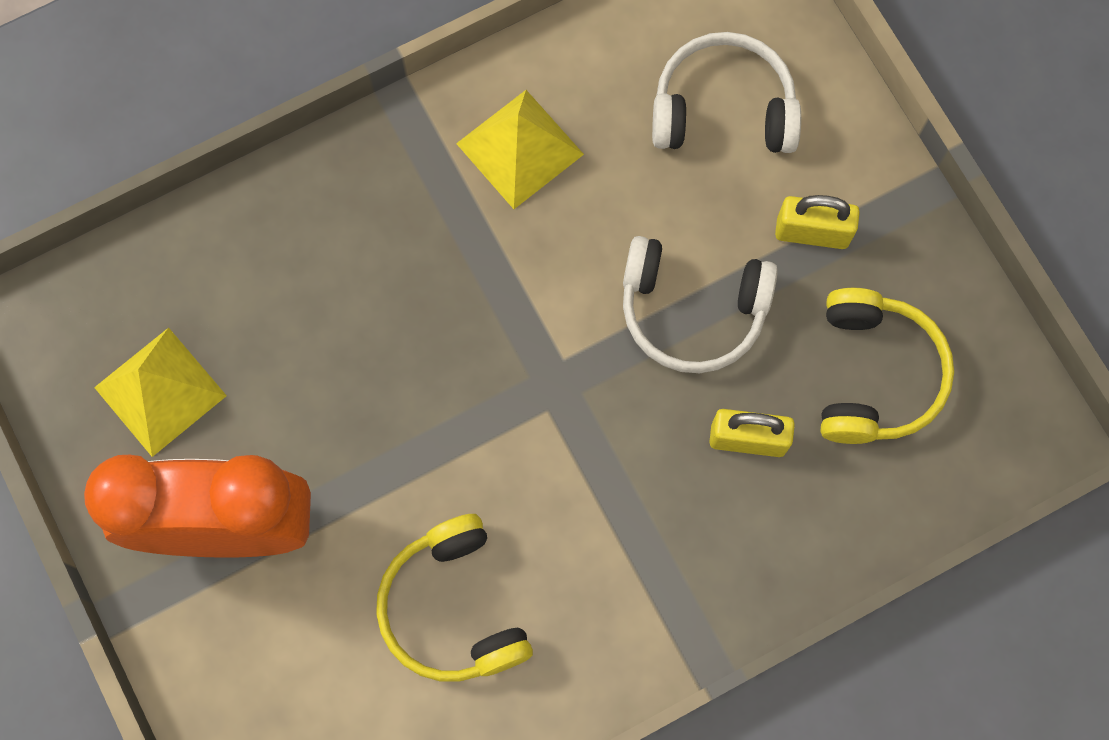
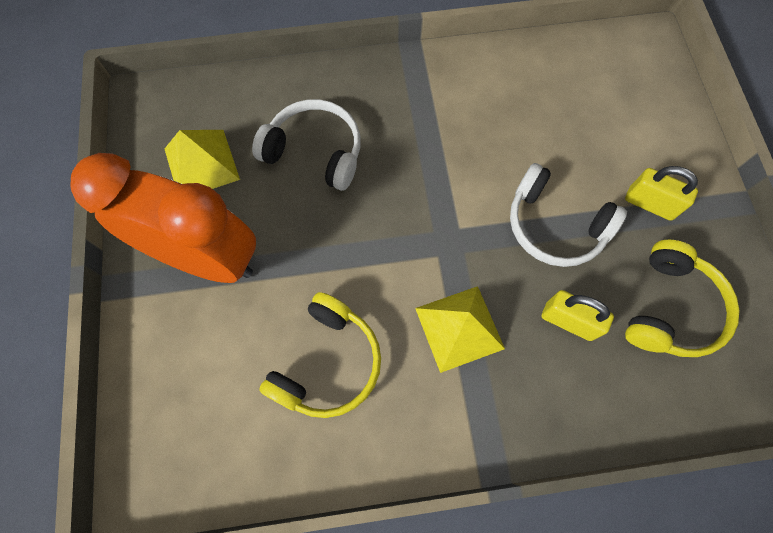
camera: 20 degrees right, 5 degrees down
(453, 608) = (327, 363): yellow headphones -> yellow headphones turned 150 degrees counterclockwise
(520, 148) = (474, 97): yellow pyramid -> yellow pyramid (459, 328)
(723, 108) = (611, 114): white headphones -> white headphones (315, 152)

